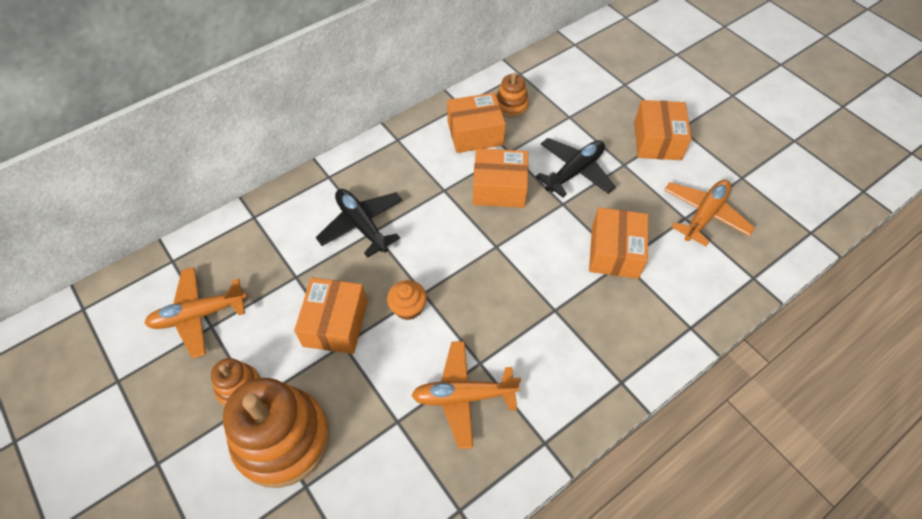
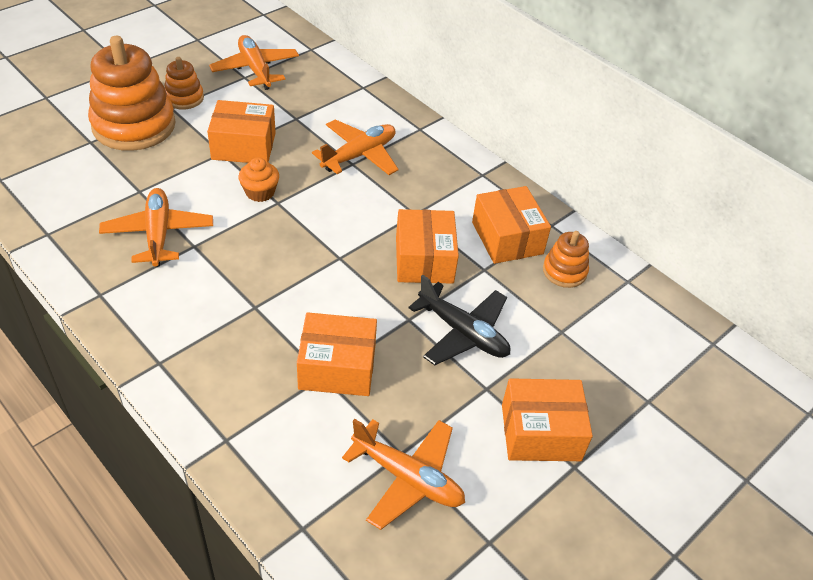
camera: 80 degrees right, 10 degrees down
(362, 225) = (359, 155): black plane -> orange plane

